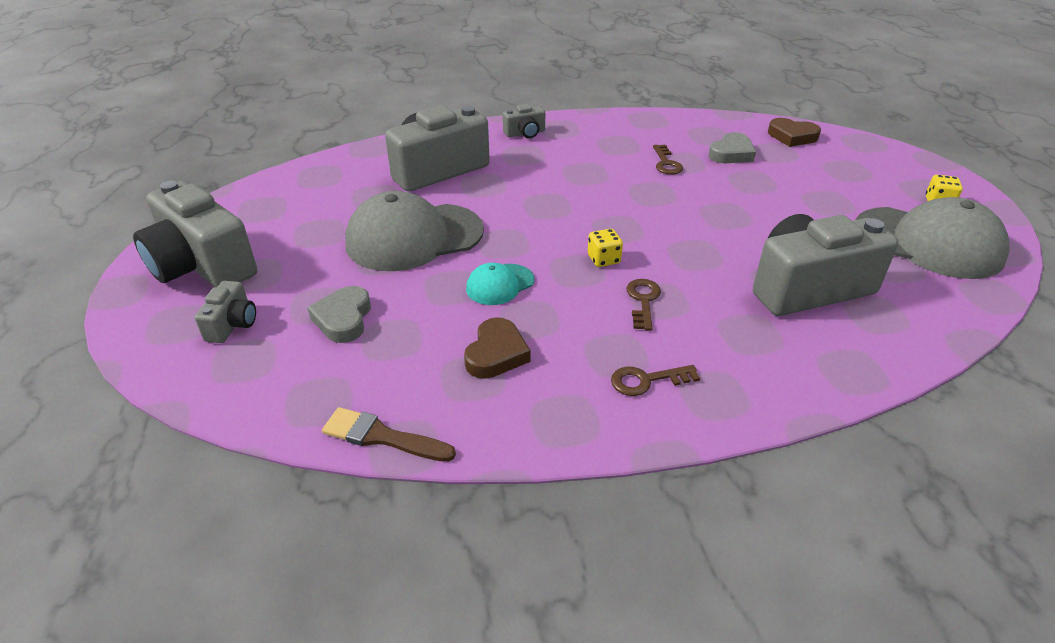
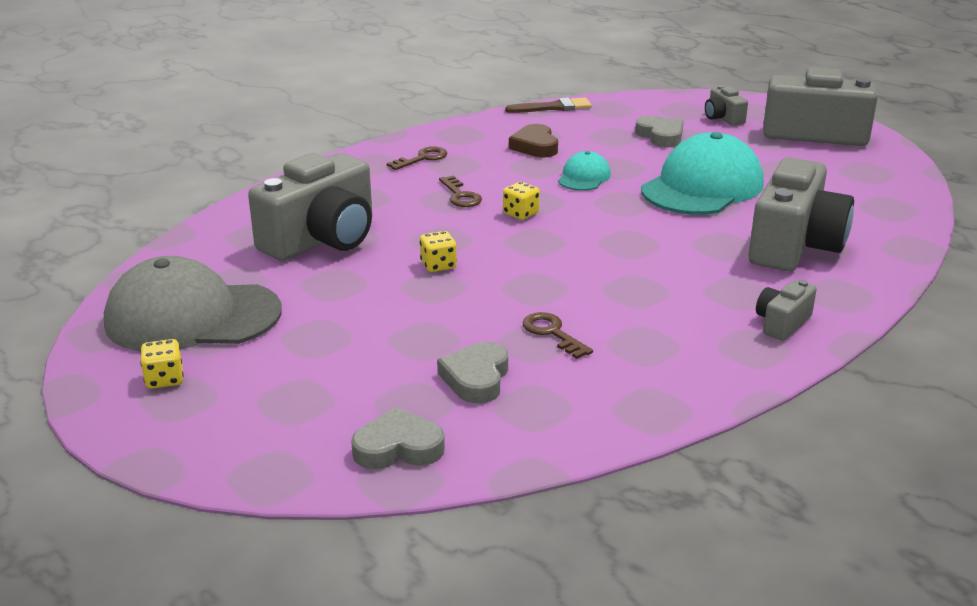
camera: 150 degrees right, 10 degrees down
(414, 237) = (702, 187): grey cap -> turquoise cap
(712, 230) = (438, 265): none -> yellow dice
(792, 136) = (398, 447): brown heart -> grey heart

